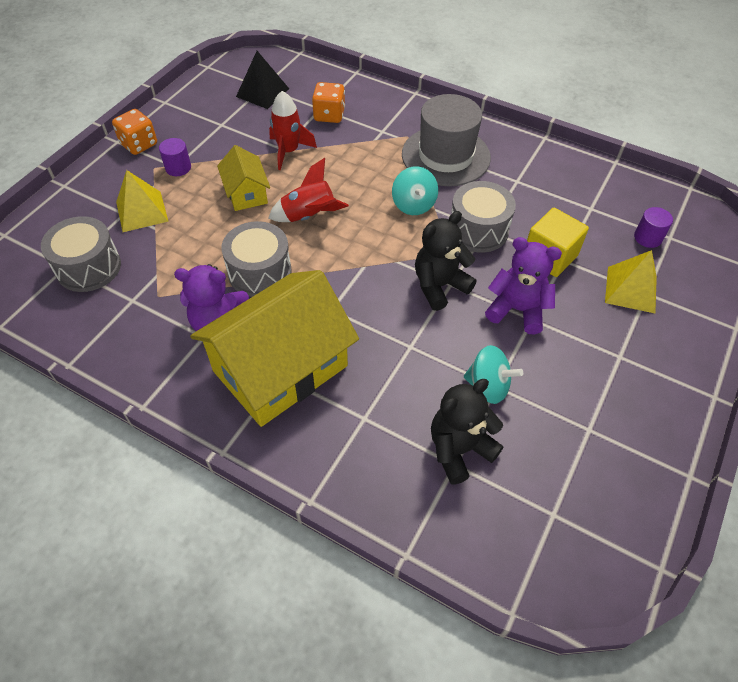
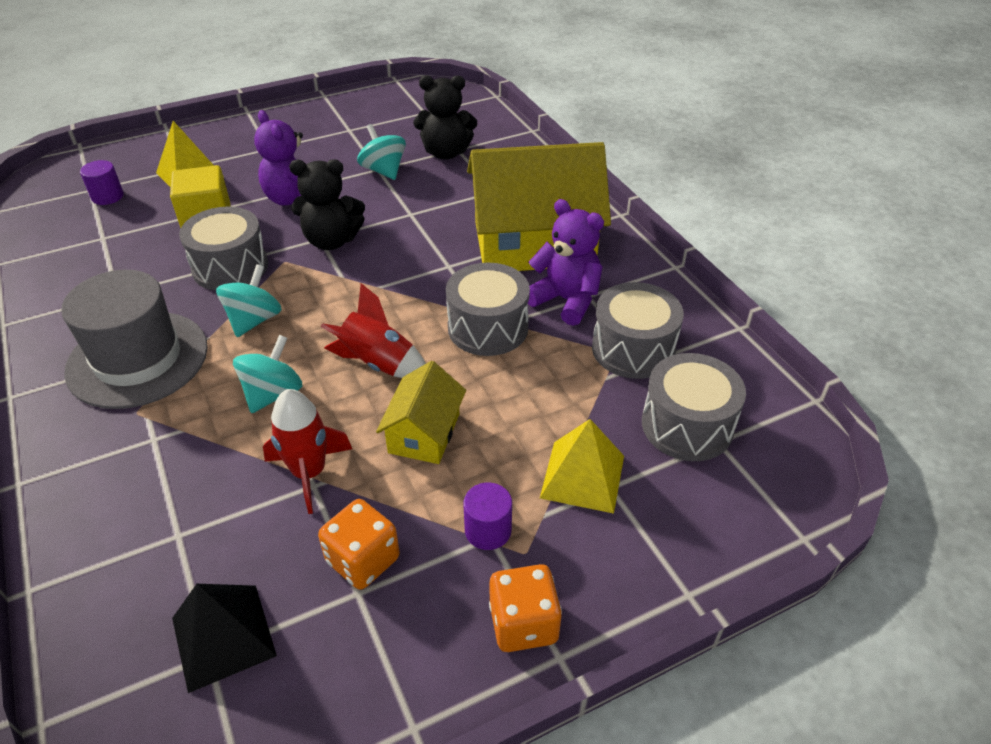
camera: 145 degrees left, 10 degrees down
(146, 305) = (633, 349): none -> grey drum
(329, 115) = (183, 511): orange dice -> orange dice (363, 560)
(350, 174) = (273, 394): none -> turquoise spinning top

